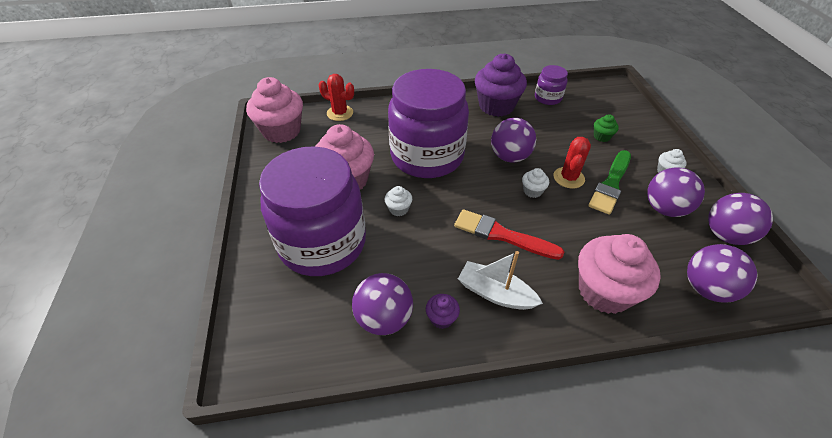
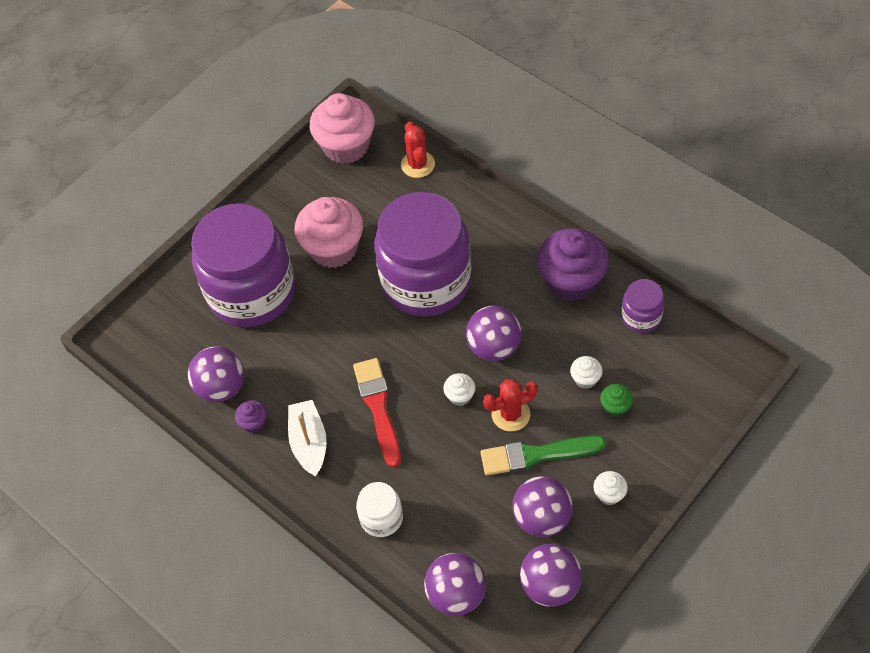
camera: 55 degrees right, 10 degrees up
(398, 209) = (336, 312): white cupcake -> white cupcake (585, 379)
(604, 291) = (381, 518): pink cupcake -> white jar

